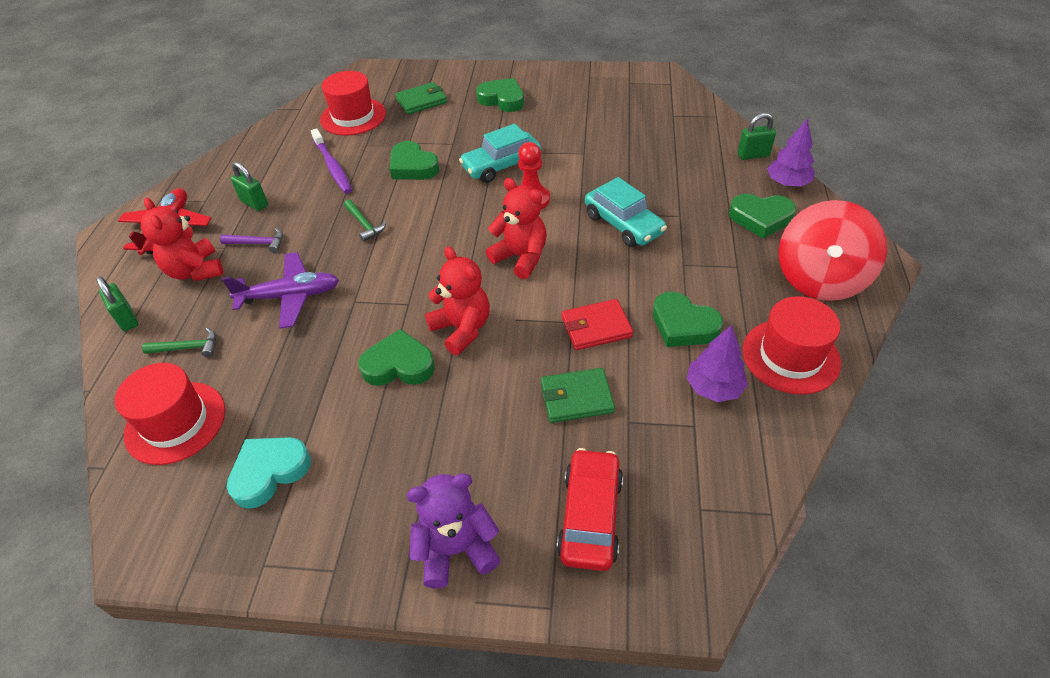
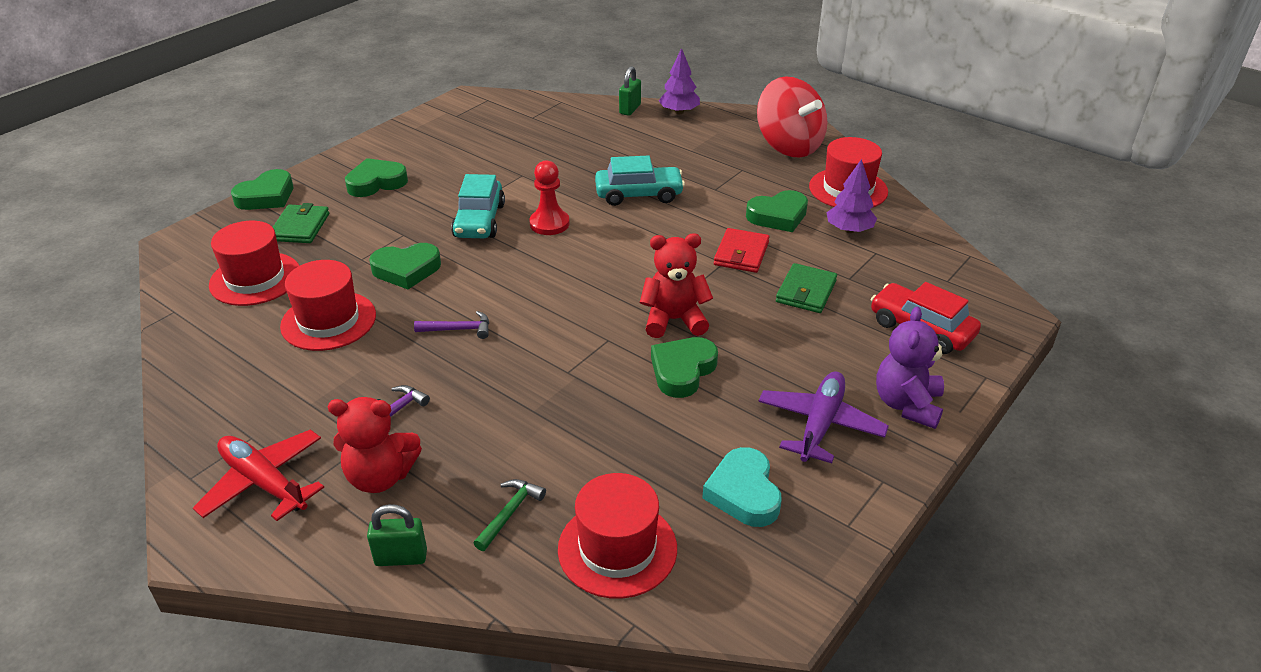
camera: 60 degrees left, 10 degrees down
(254, 203) = (314, 397): green padlock -> none
(290, 296) = (511, 413): purple plane -> purple plane (820, 424)
(332, 166) = (328, 321): purple toothbrush -> red hat
(364, 224) = (459, 329): green hammer -> purple hammer
(520, 257) = (619, 257): red teddy bear -> none
(760, 218) = (703, 138): green heart -> green heart (266, 196)

